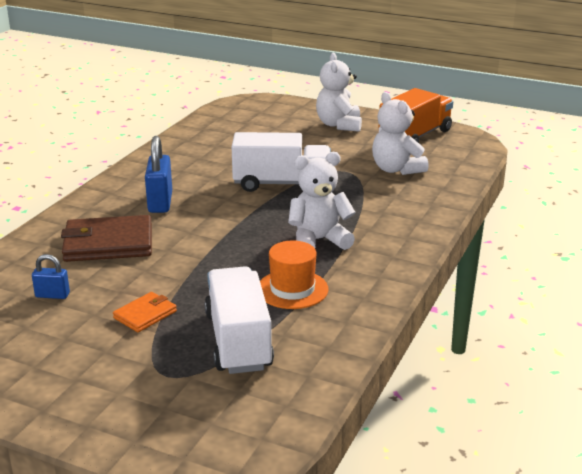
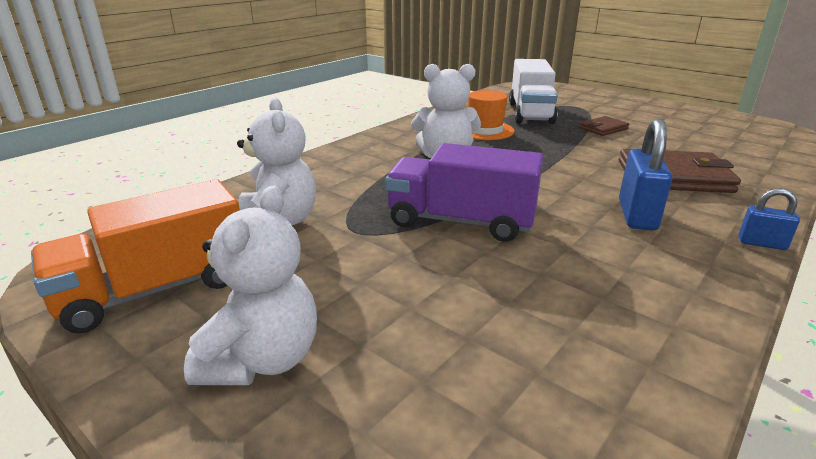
camera: 165 degrees left, 0 degrees up
(52, 295) = (693, 145): blue padlock -> blue padlock (761, 243)
(145, 314) = (603, 128): orange wallet -> brown wallet
(281, 184) = (461, 222): white truck -> purple truck

